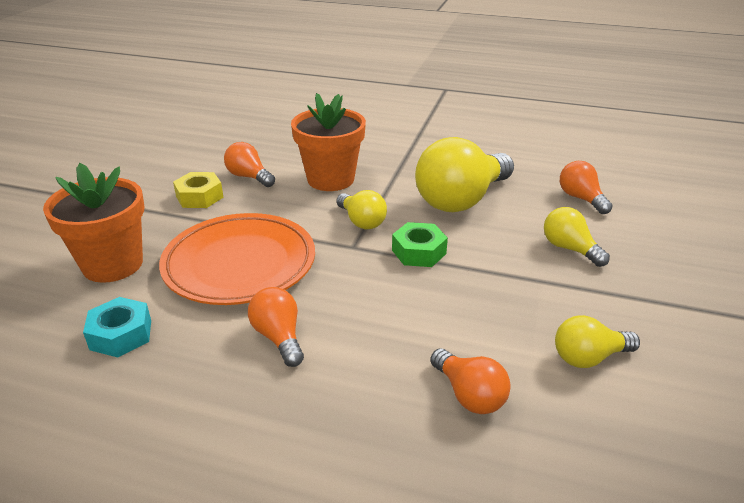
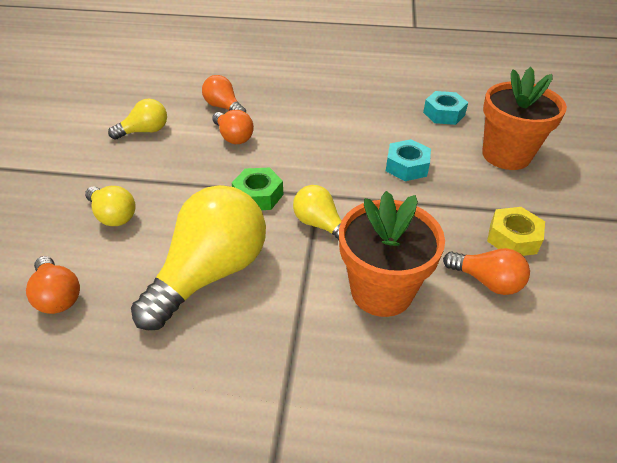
camera: 170 degrees right, 10 degrees up
(240, 264) = (407, 166): orange plate -> turquoise nut
(279, 337) = (344, 122): orange light bulb -> orange light bulb (233, 137)

